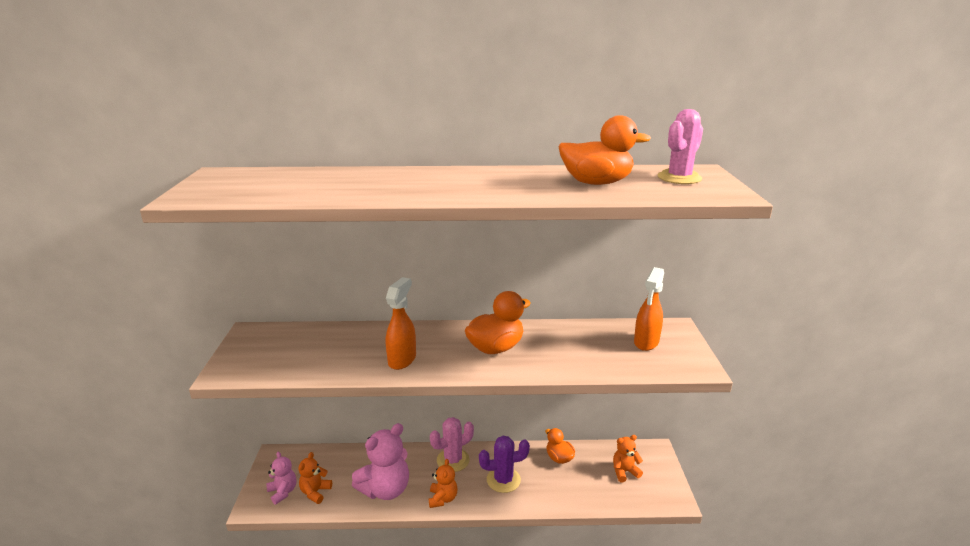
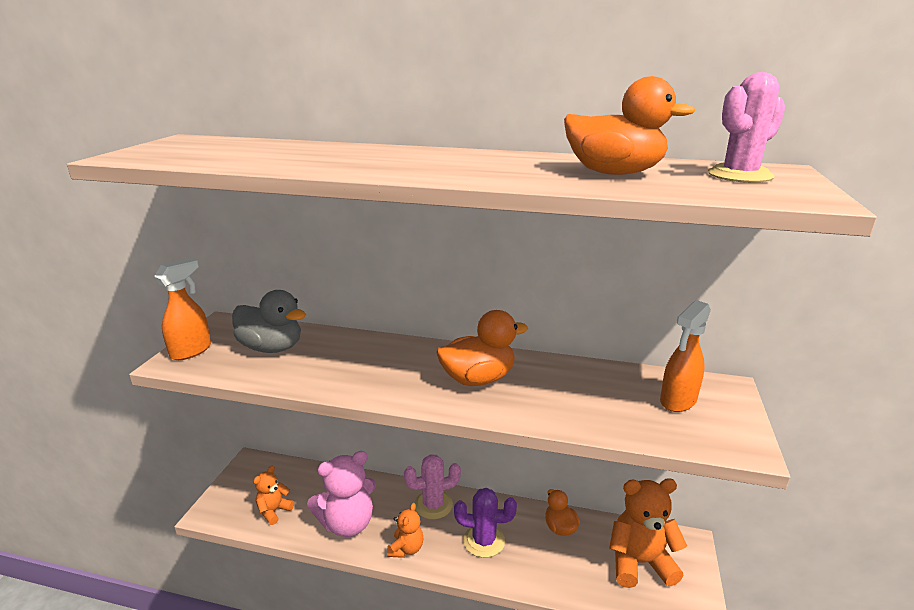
camera: 15 degrees right, 0 degrees up
(283, 492) = (242, 503): pink teddy bear -> none
(310, 347) = (272, 348): none -> grey duck
(402, 359) = (363, 376): orange spray bottle -> orange spray bottle (191, 351)
(624, 472) = (639, 563): orange teddy bear -> orange teddy bear, size x1.83

